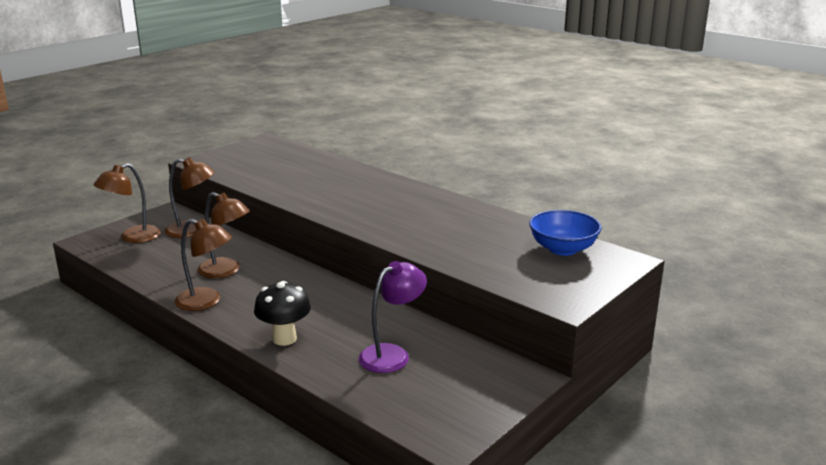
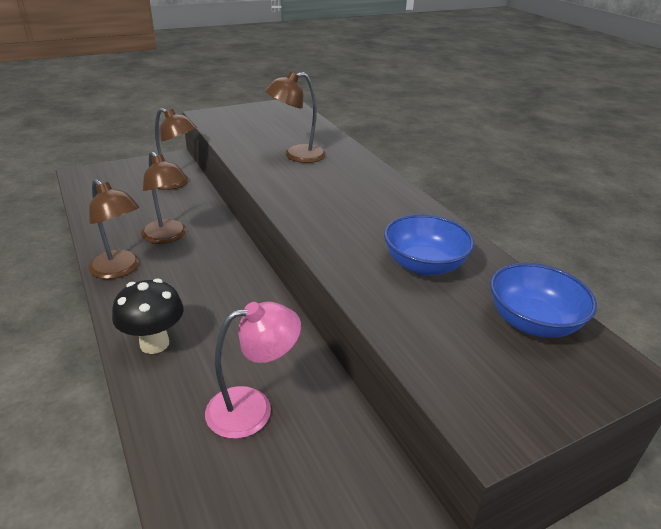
camera: 20 degrees right, 10 degrees up
(133, 237) = (121, 179): brown lamp -> brown lamp (296, 156)
(392, 354) = (253, 408): purple lamp -> pink lamp
(472, 233) = (424, 265): none -> blue bowl

